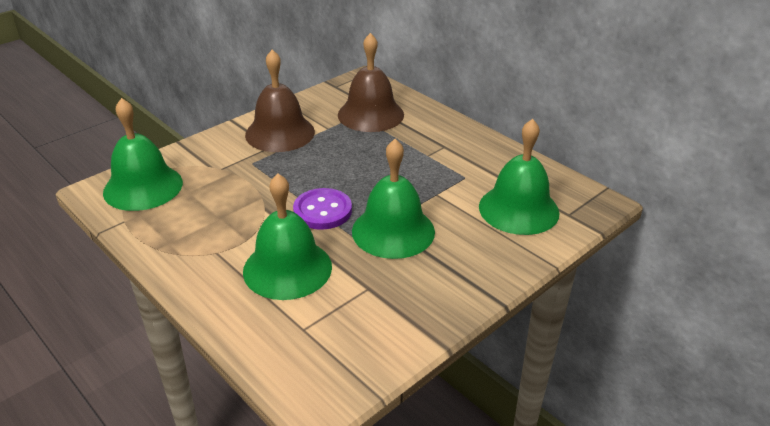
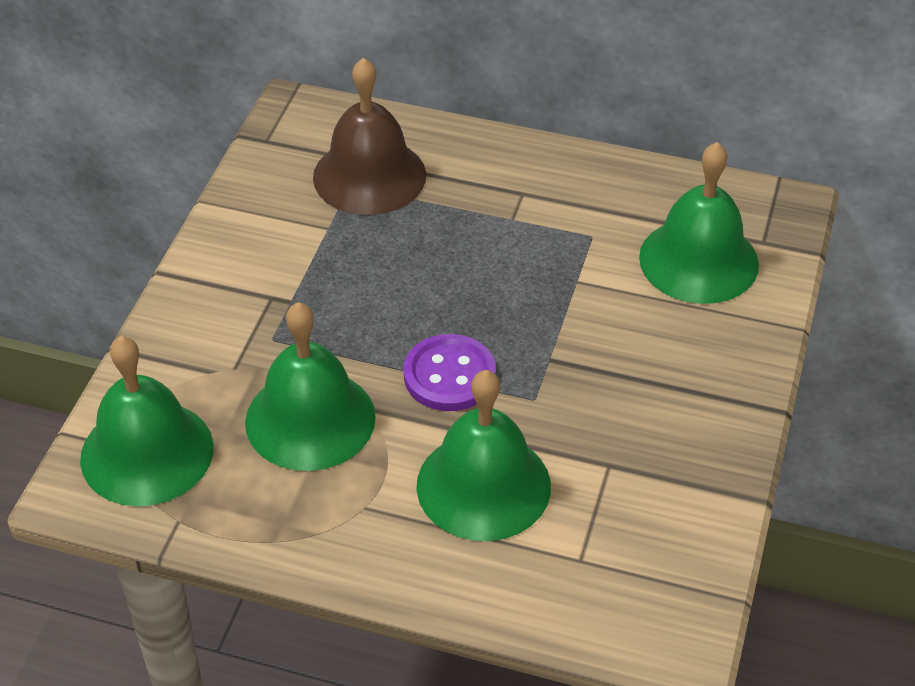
camera: 30 degrees left, 10 degrees up
(280, 133) = (263, 266): brown bell -> none
(393, 231) = (569, 365): green bell -> green bell (310, 419)

